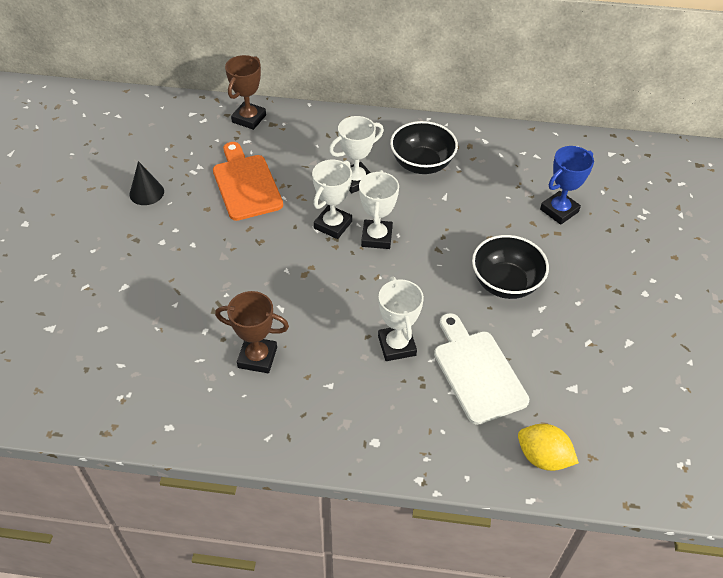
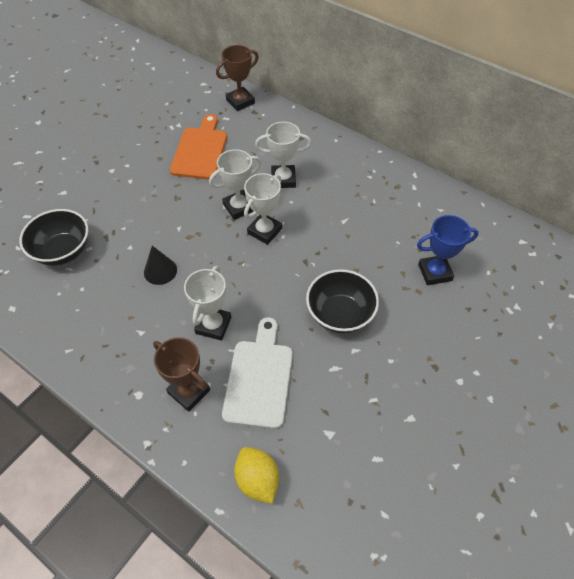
camera: 30 degrees right, 5 degrees up
(146, 193) = (129, 130): black cone -> black cone (160, 271)
(257, 357) = (107, 285): brown trophy -> brown trophy (189, 391)
(422, 164) = (345, 186): black bowl -> black bowl (63, 251)

